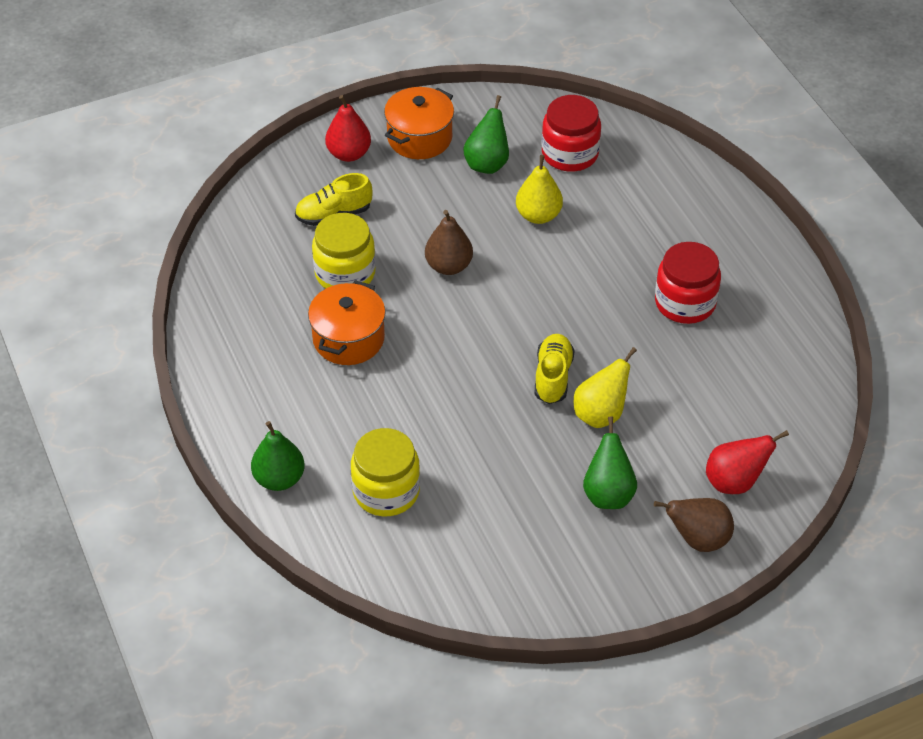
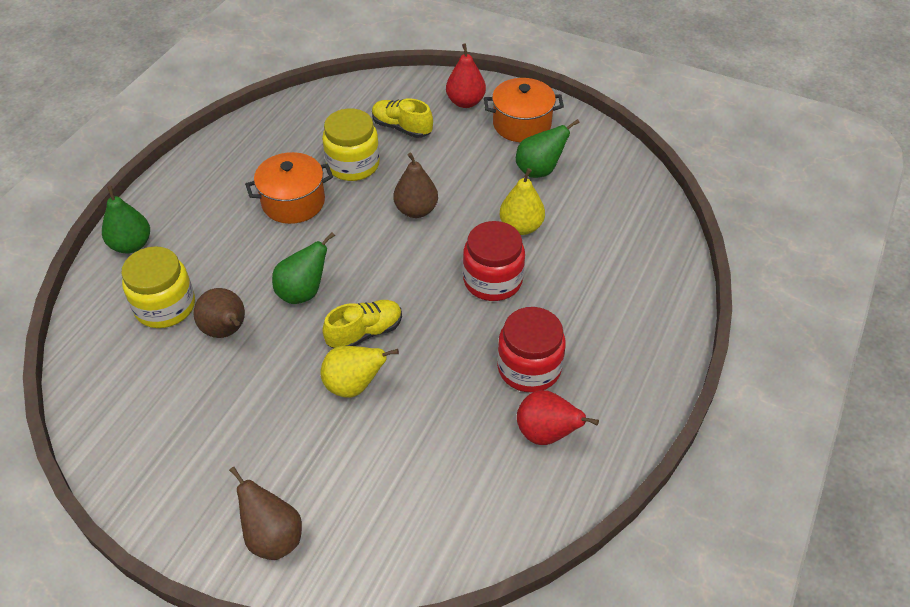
camera: 50 degrees right, 0 degrees up
(459, 463) = (226, 331): none -> brown pear
(570, 154) = (604, 206): red jar -> red jar (492, 280)
(608, 494) = (272, 442): green pear -> green pear (303, 292)
(734, 482) = (361, 525): red pear -> red pear (546, 434)

